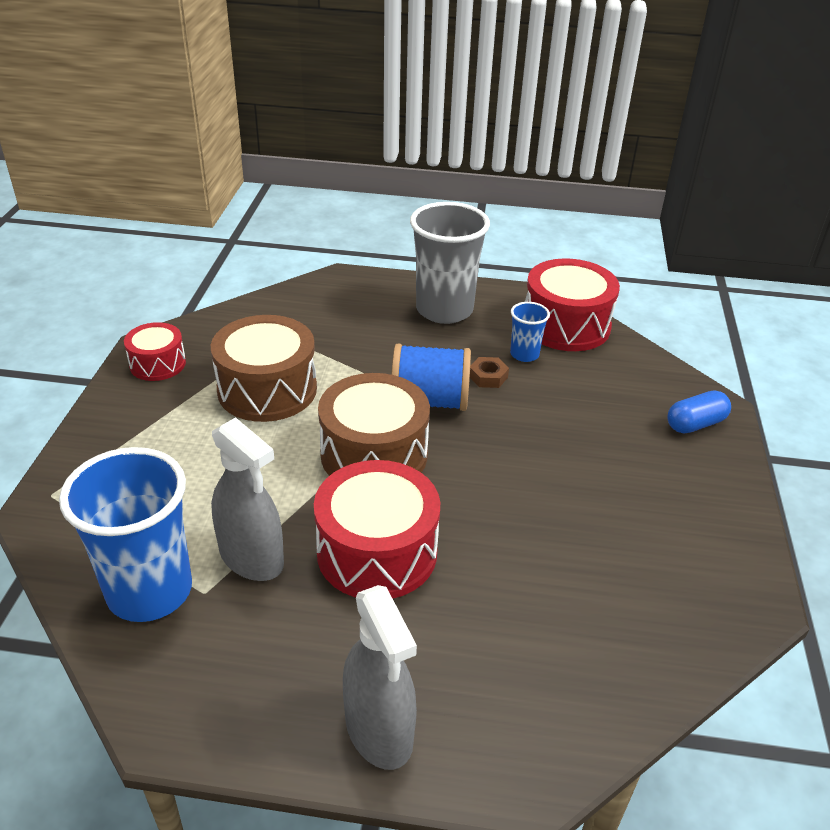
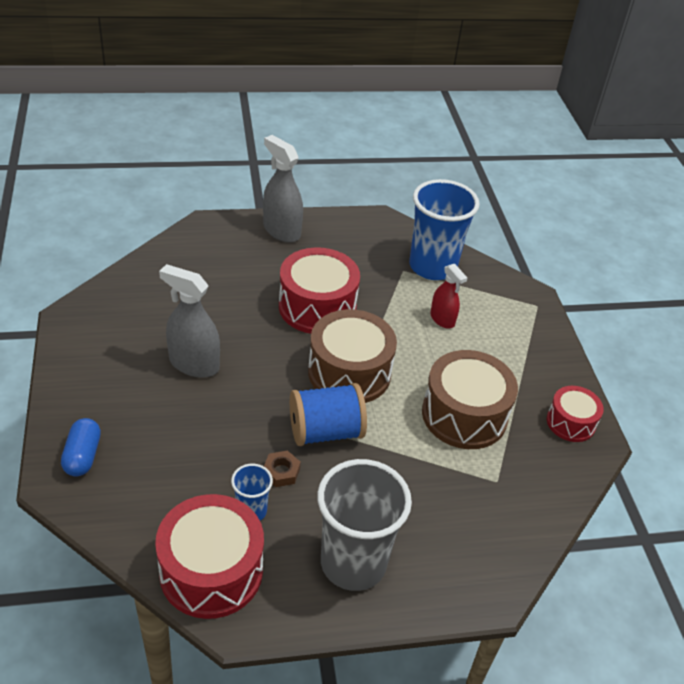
camera: 160 degrees right, 5 degrees up
(205, 500) = (442, 319): none -> red spray bottle
(251, 558) = (389, 291): grey spray bottle -> grey spray bottle (194, 364)
(695, 424) = (83, 456): blue capsule -> blue capsule turned 45 degrees counterclockwise

